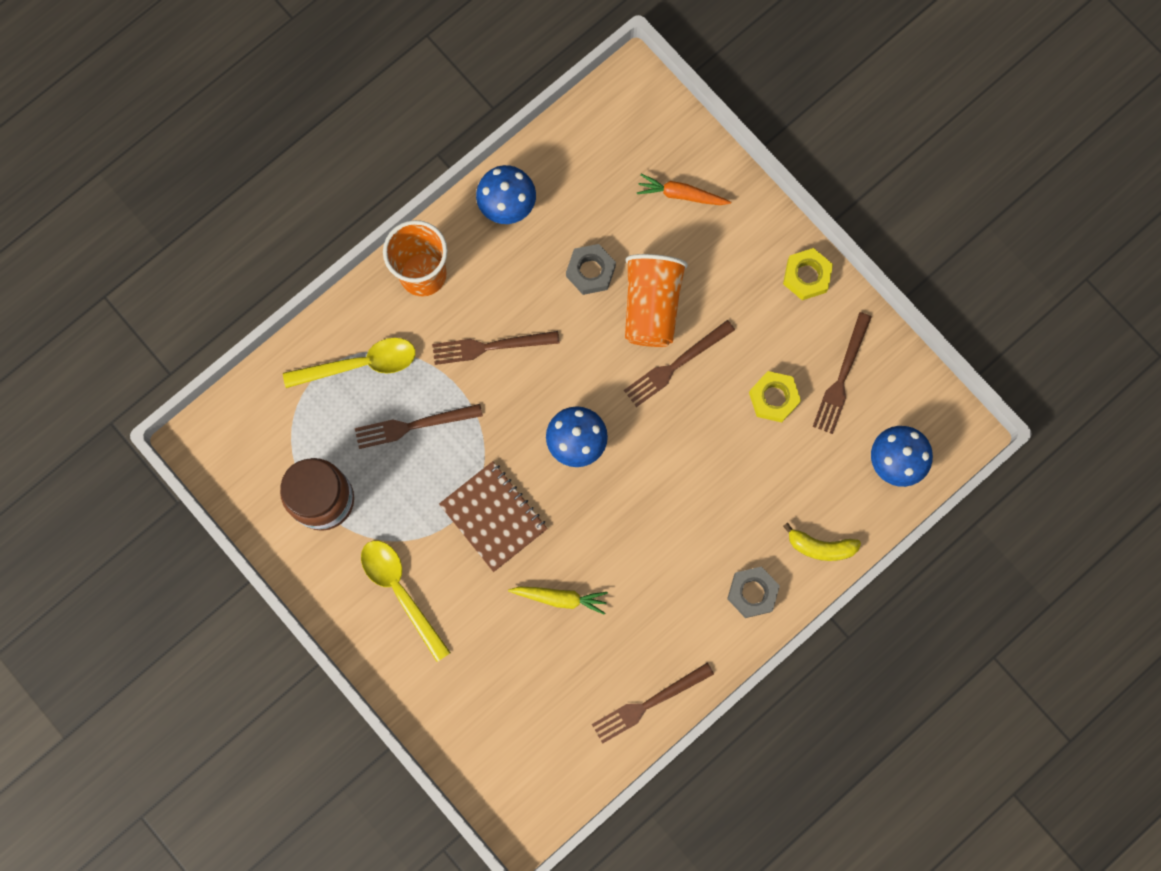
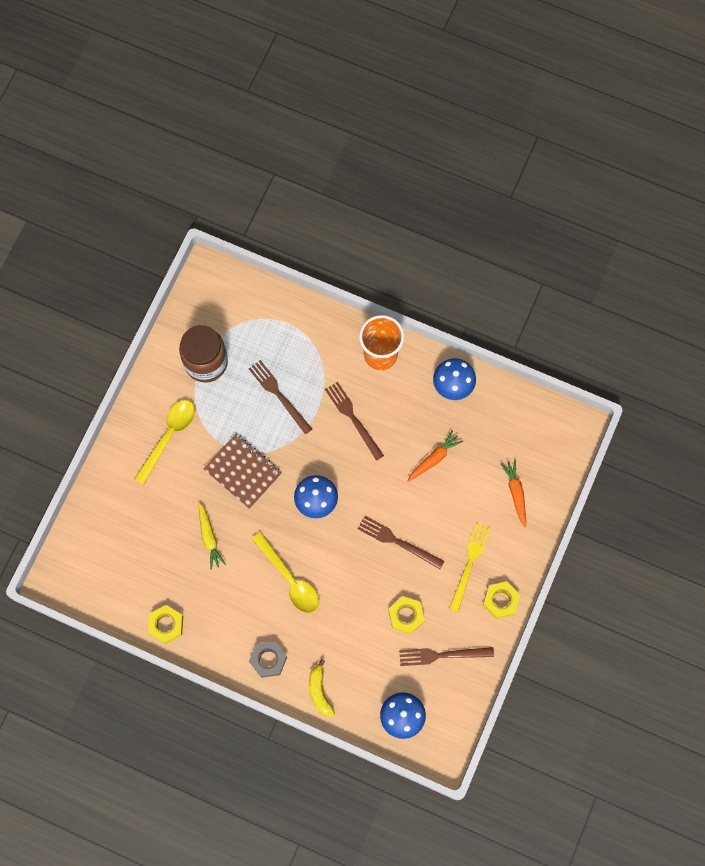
camera: 65 degrees right, 5 degrees down
(360, 364) = (303, 344): yellow spoon -> yellow spoon (289, 579)
(493, 516) = (243, 471): brown notebook -> brown notebook turned 75 degrees counterclockwise
(590, 271) = (434, 458): grey nut -> orange carrot
(649, 703) = (166, 625): brown fork -> yellow nut
(651, 306) = (430, 508): orange cup -> none
(744, 292) = (469, 564): none -> yellow fork

